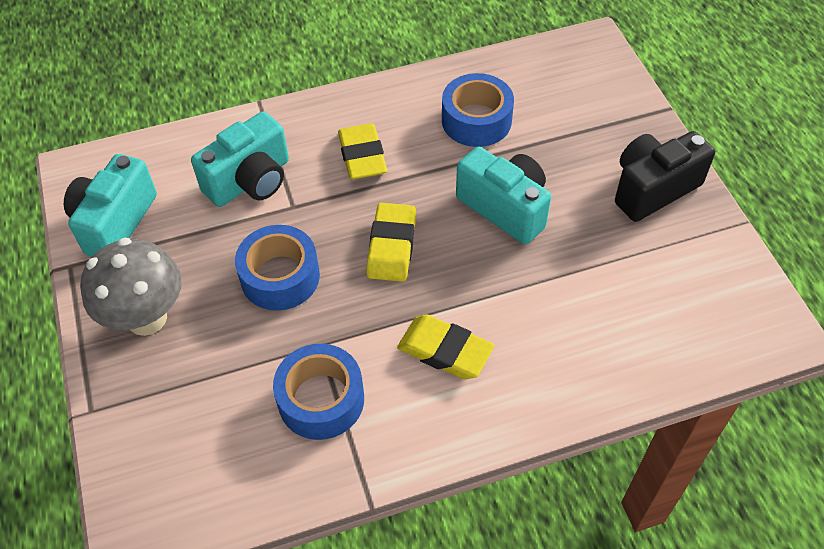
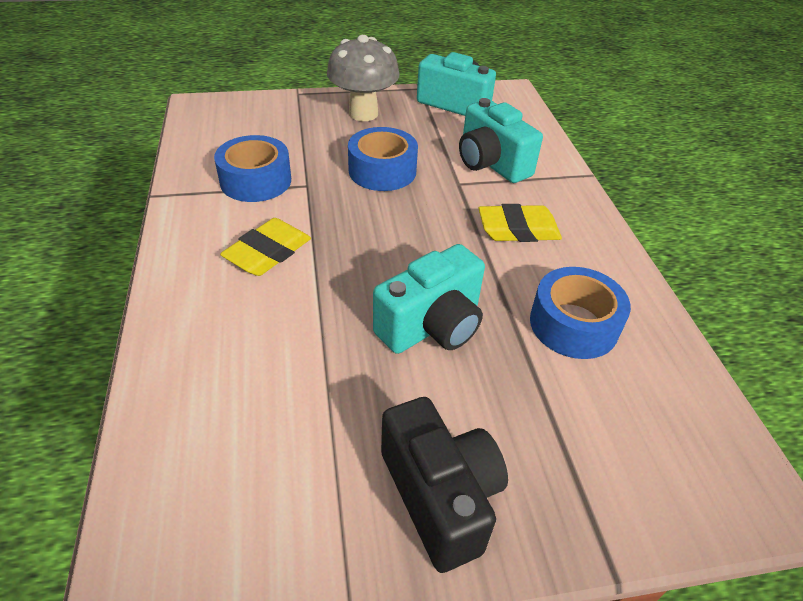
camera: 95 degrees right, 10 degrees down
(392, 246) = (398, 235): yellow eraser -> none

